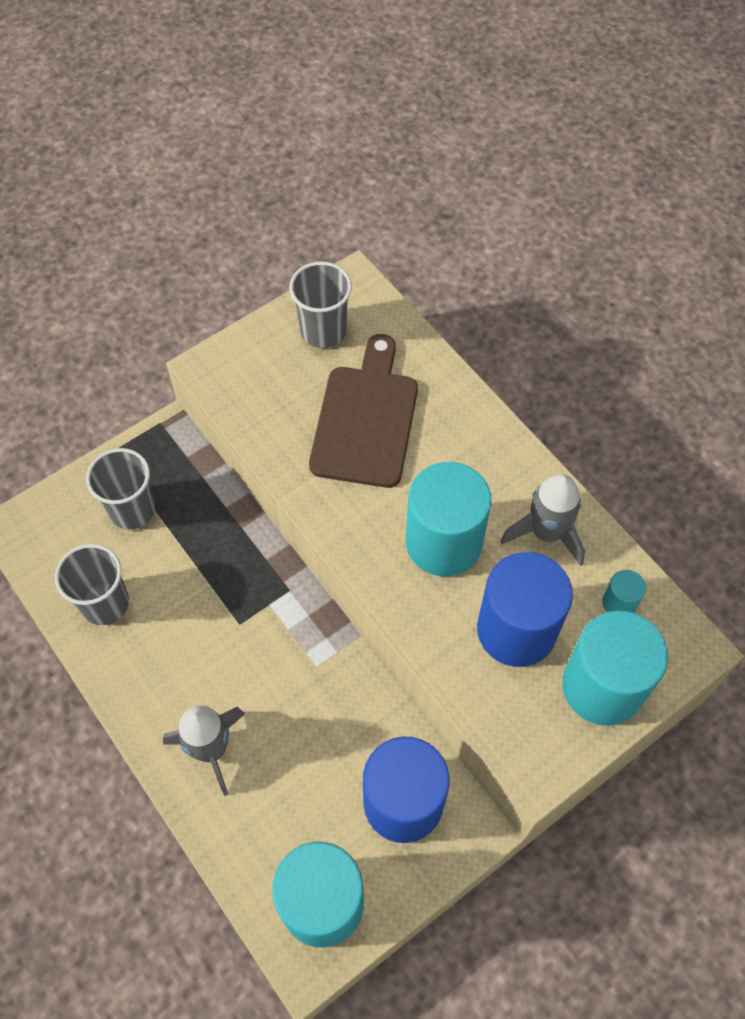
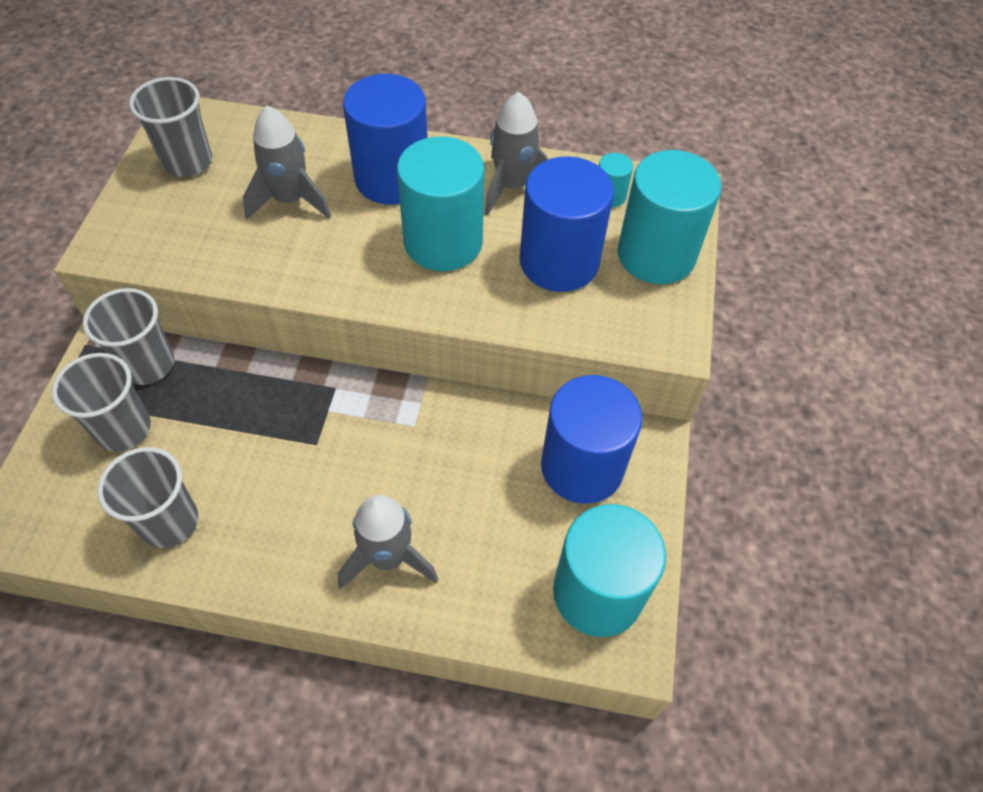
camera: 45 degrees left, 5 degrees down
(186, 471) = (148, 364): none -> grey cup
(365, 419) = (290, 200): brown cutting board -> grey rocket
(458, 455) = (392, 178): none -> blue cylinder

